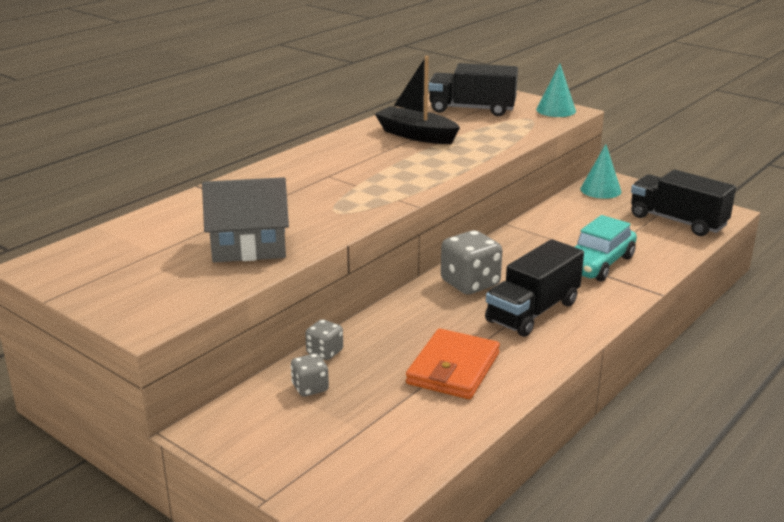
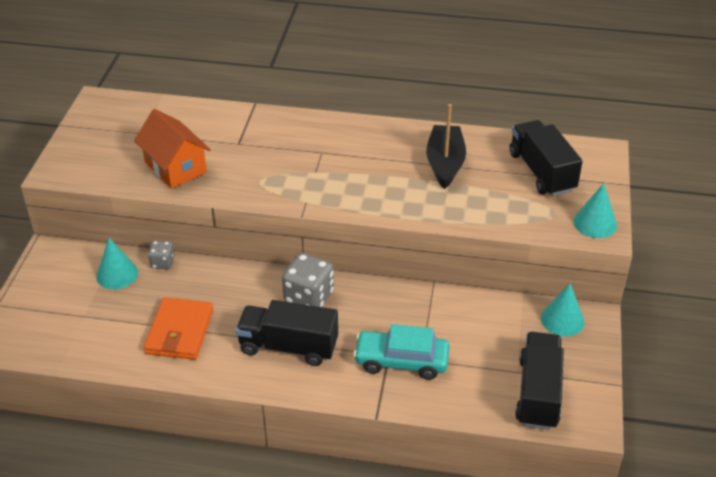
camera: 60 degrees right, 15 degrees up
(249, 247) = (175, 167): grey house -> orange house
(310, 388) = (117, 274): grey dice -> turquoise cone
(453, 368) = (179, 331): orange wallet -> orange wallet turned 75 degrees counterclockwise

